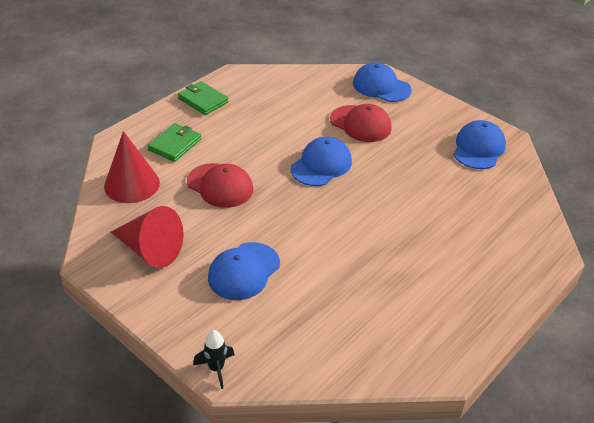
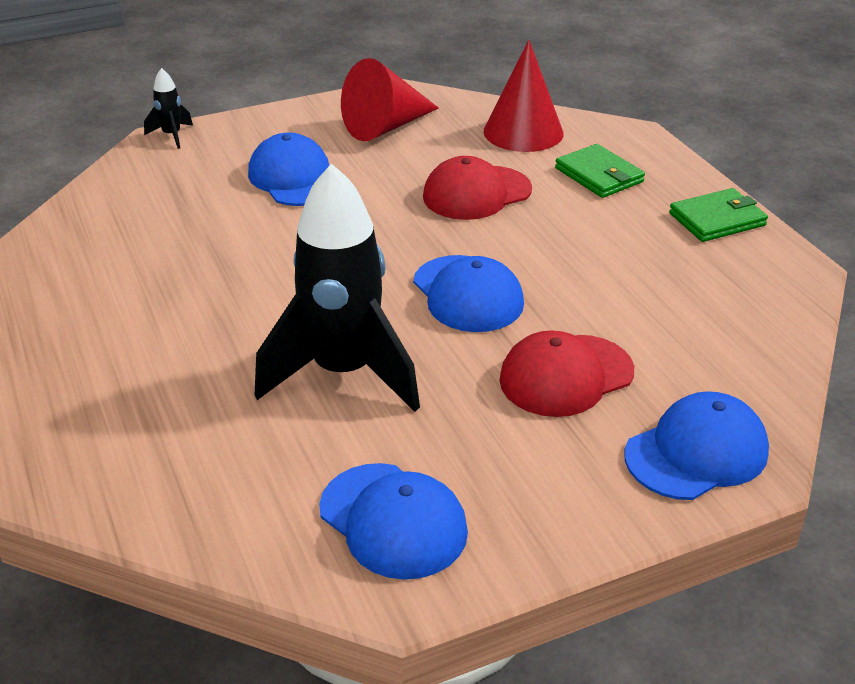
camera: 115 degrees right, 5 degrees down
(409, 187) = (344, 373): none -> black rocket

